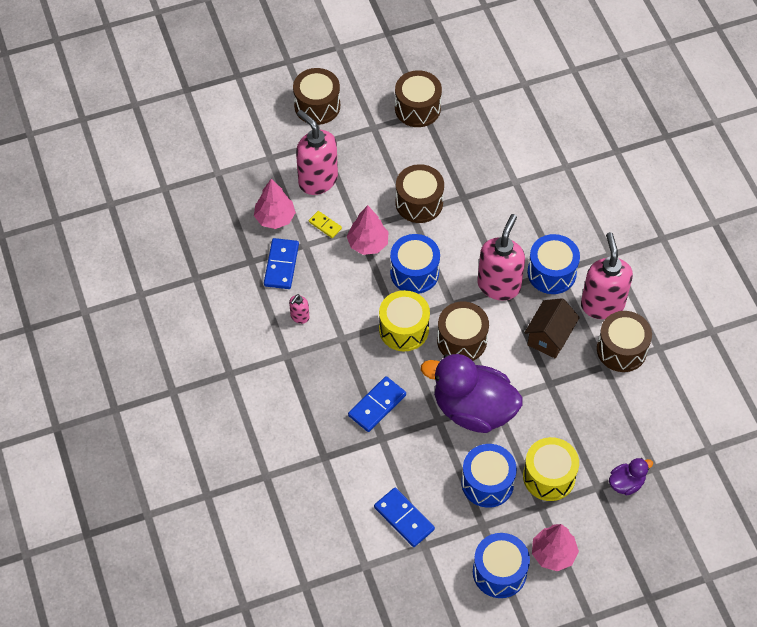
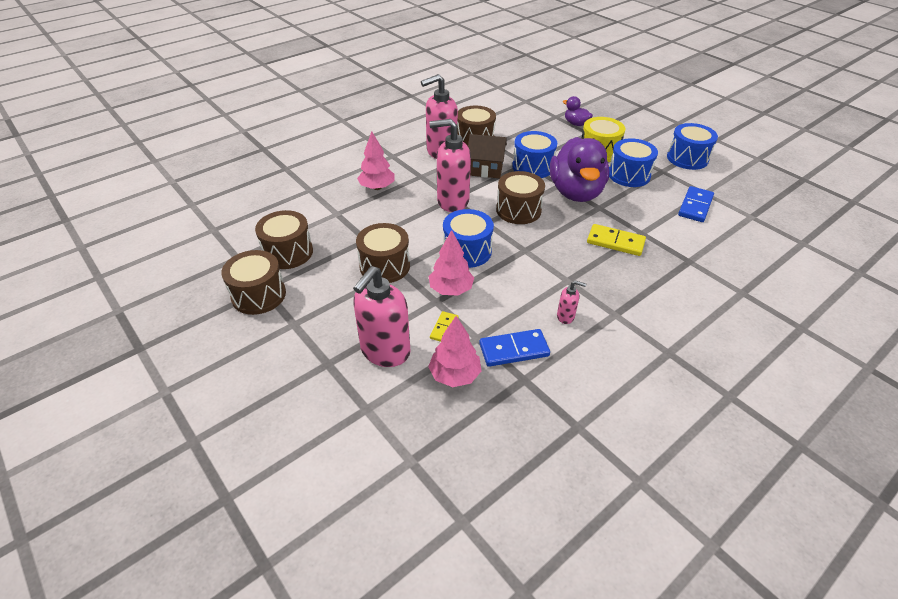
camera: 110 degrees left, 15 degrees down
(317, 106) = (270, 384): brown drum -> brown drum (288, 252)
(377, 405) = (615, 242): blue domino -> yellow domino
(404, 329) = (530, 244): yellow drum -> none
(551, 273) = (425, 178): blue drum -> blue drum (532, 167)
(553, 554) = (652, 141): pink tree -> pink tree (377, 187)

